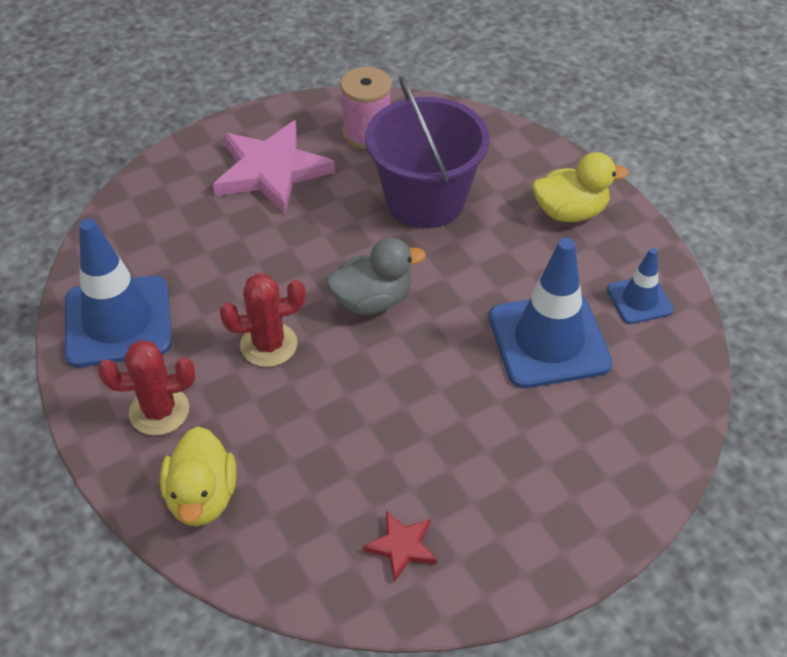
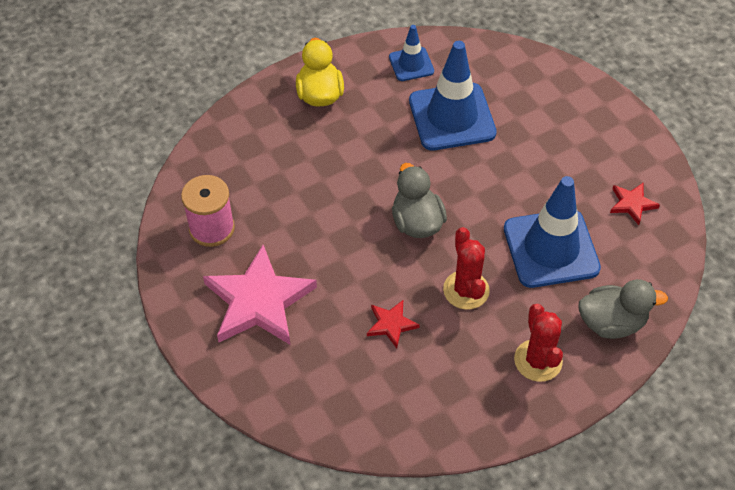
camera: 90 degrees left, 5 degrees up
(118, 321) = (446, 404): blue traffic cone -> blue traffic cone (551, 248)
(202, 497) = (611, 323): yellow duck -> grey duck
(229, 276) = (391, 324): none -> red star
(425, 200) = (302, 186): purple bucket -> none

